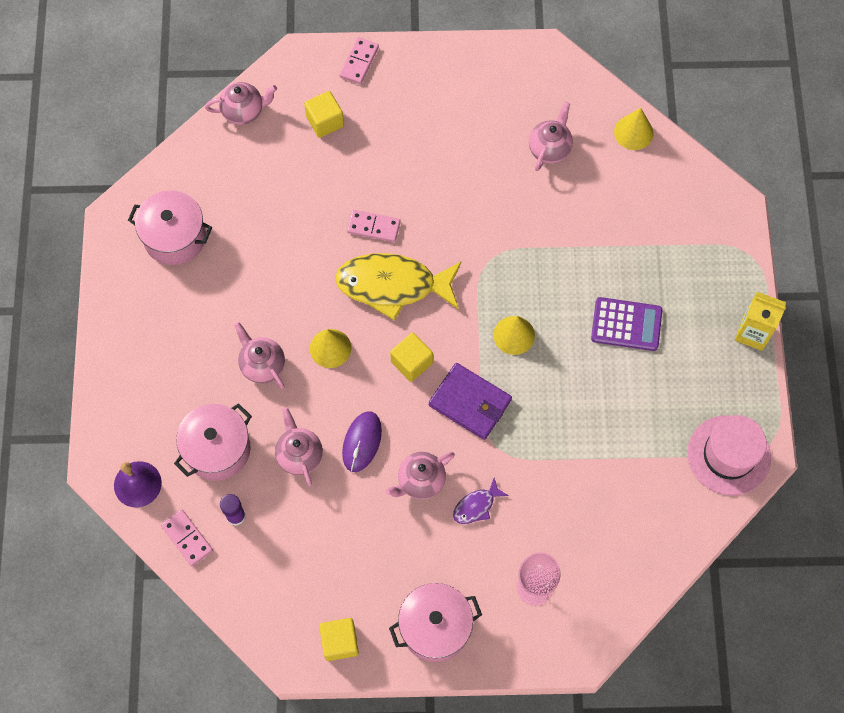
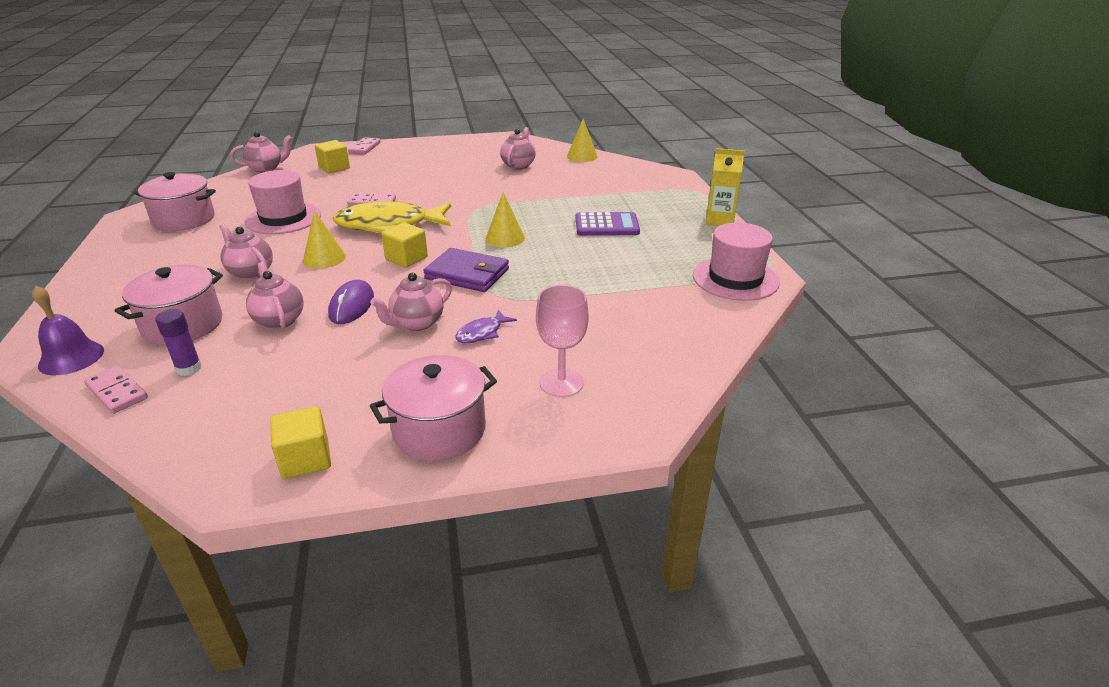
camera: 10 degrees left, 35 degrees down
(280, 251) = (283, 218): none -> pink hat

